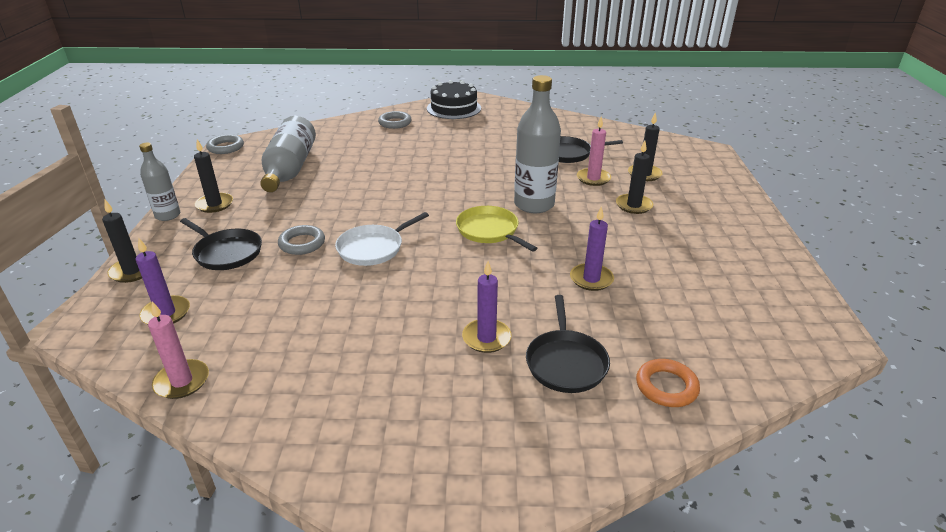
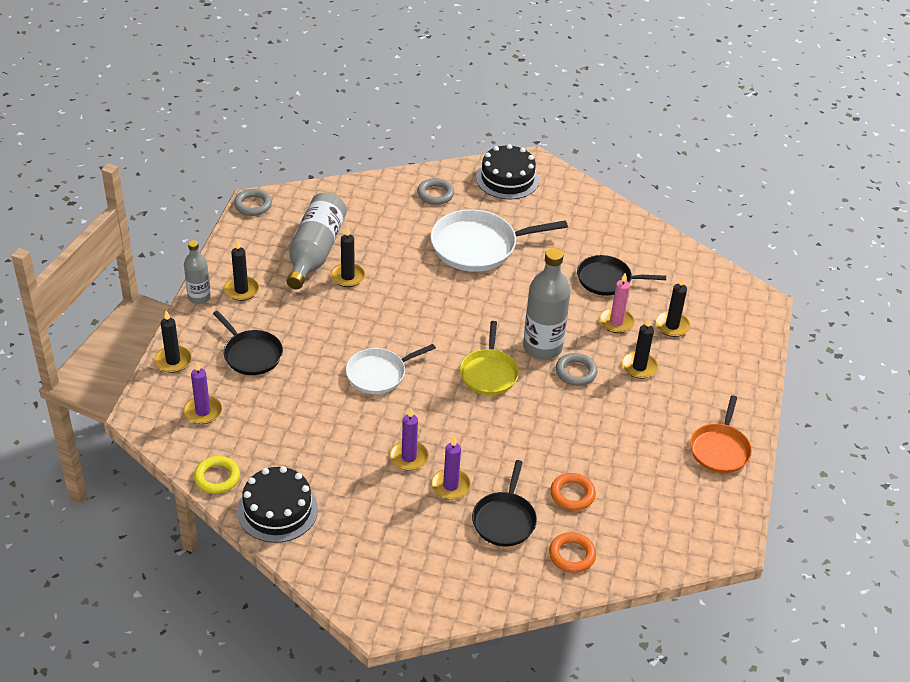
camera: 10 degrees right, 10 degrees up
(182, 381) = (217, 477): pink candle -> yellow ring
(268, 405) = (277, 510): none -> black cake
(302, 243) = (317, 356): grey ring -> grey ring (576, 372)
(325, 181) = (347, 277): none -> black candle
(444, 147) = (478, 246): none -> white pan
(489, 231) = (489, 373): yellow pan -> yellow pan turned 150 degrees counterclockwise
(591, 279) = (559, 446): purple candle -> purple candle (409, 457)
(630, 322) = (572, 494): none -> orange ring
(755, 255) = (720, 449): none -> orange pan

